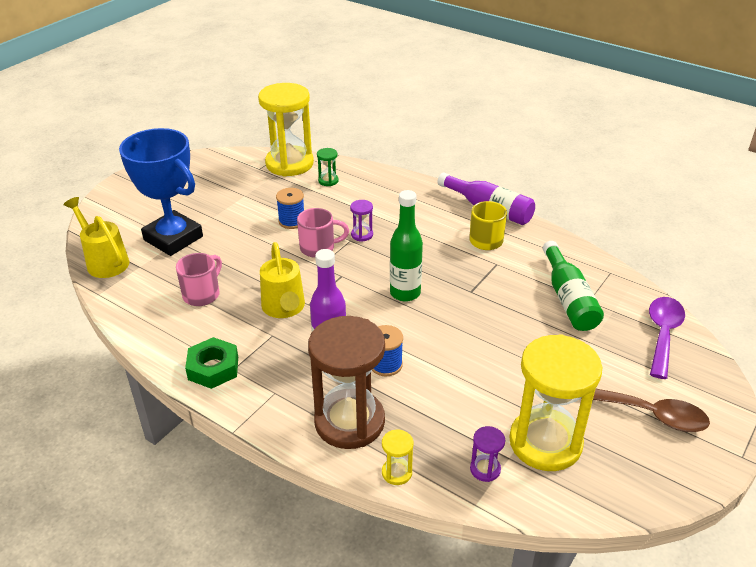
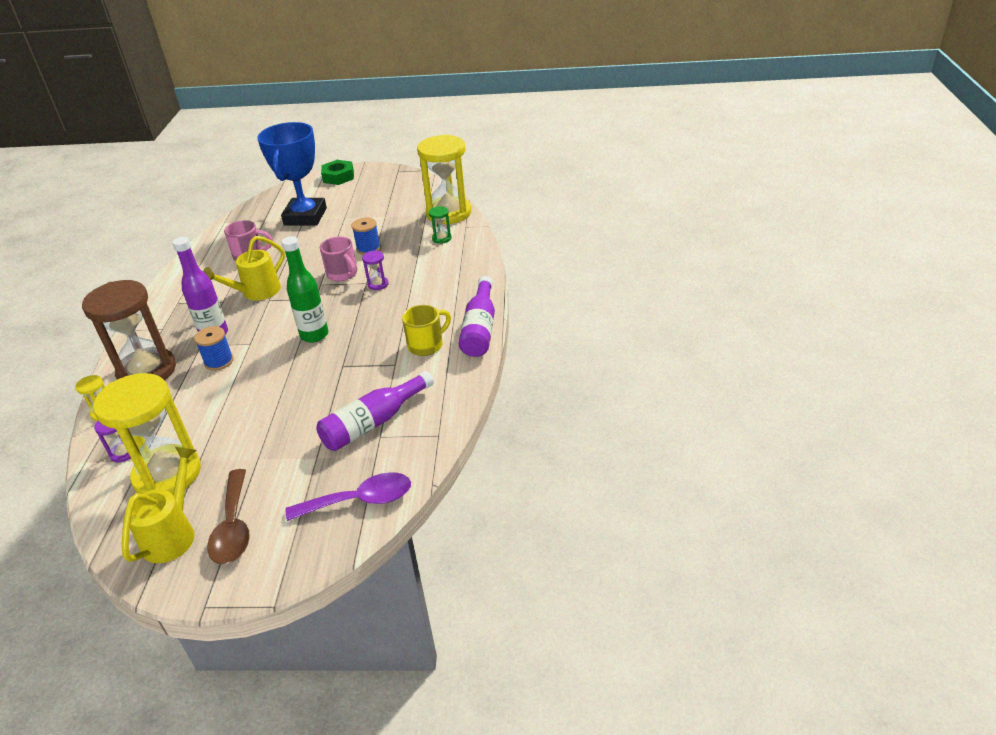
camera: 60 degrees right, 0 degrees up
(104, 261) = (260, 207): yellow watering can -> yellow watering can (173, 534)
(213, 368) = (174, 295): green nut -> green nut (338, 177)
(568, 298) = (373, 423): green bottle -> purple bottle

